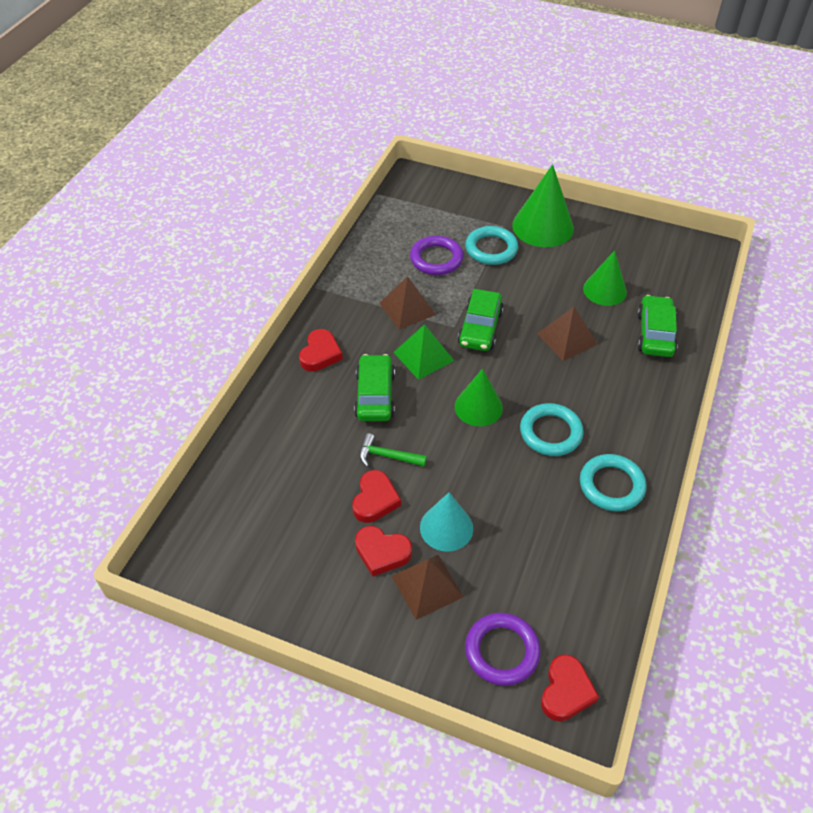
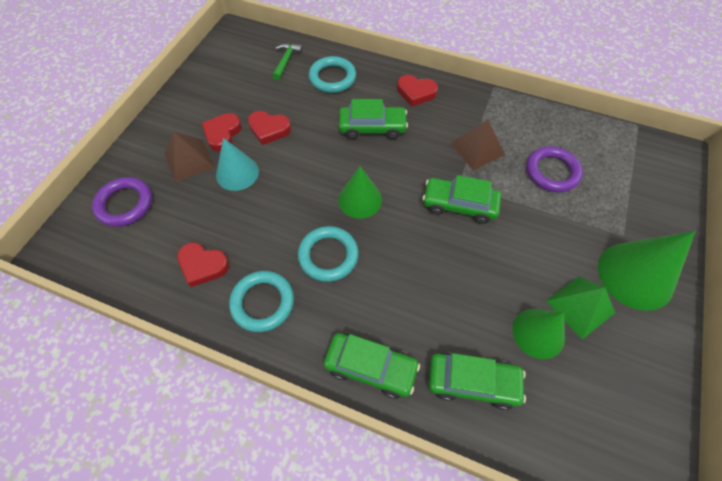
camera: 90 degrees right, 10 degrees up
(387, 456) = (309, 136): green hammer -> green hammer (286, 61)
(423, 356) = (418, 160): green pyramid -> green pyramid (580, 306)
(491, 249) = (580, 220): turquoise ring -> turquoise ring (332, 78)
(566, 691) = (80, 244): red heart -> red heart (203, 265)
(567, 338) = (453, 283): brown pyramid -> none
(657, 399) = (371, 367): none -> green car

